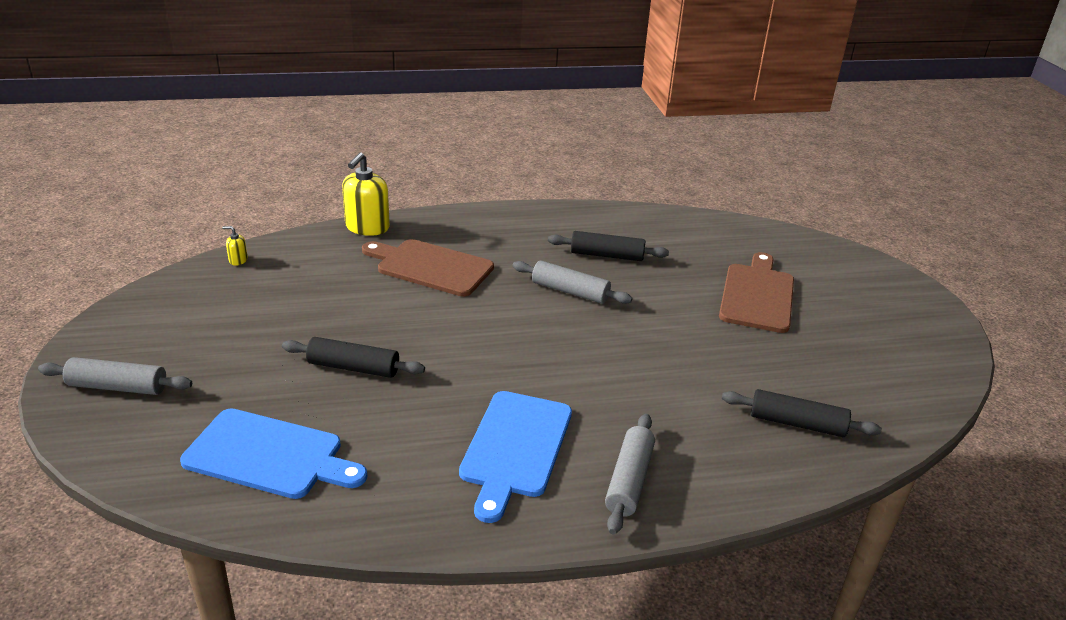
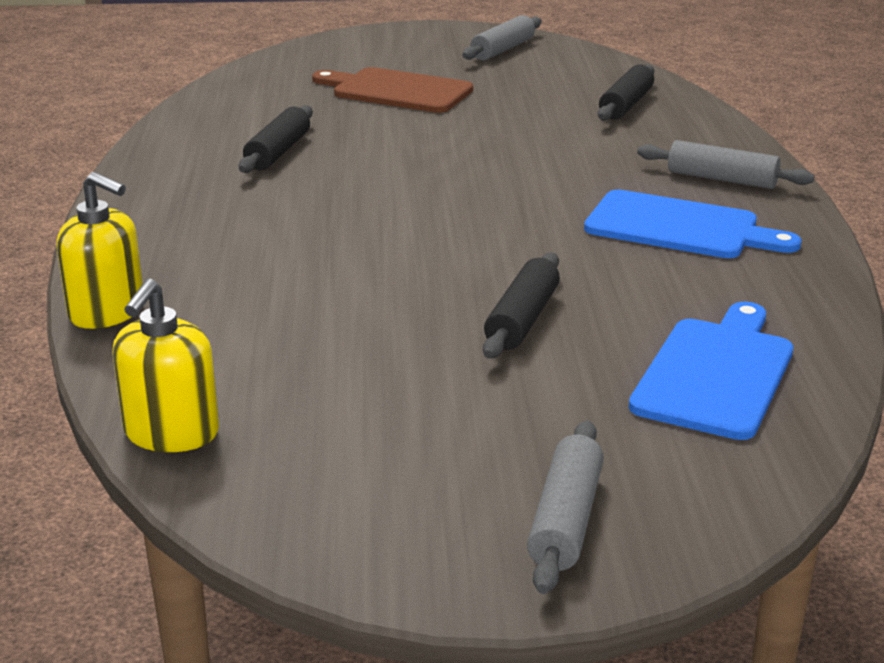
camera: 80 degrees left, 5 degrees down
(238, 260) = (171, 433): yellow soap dispenser -> yellow soap dispenser, size x2.27
(431, 267) = (265, 263): brown cutting board -> none
(570, 291) = (362, 179): grey rolling pin -> grey rolling pin (503, 50)

